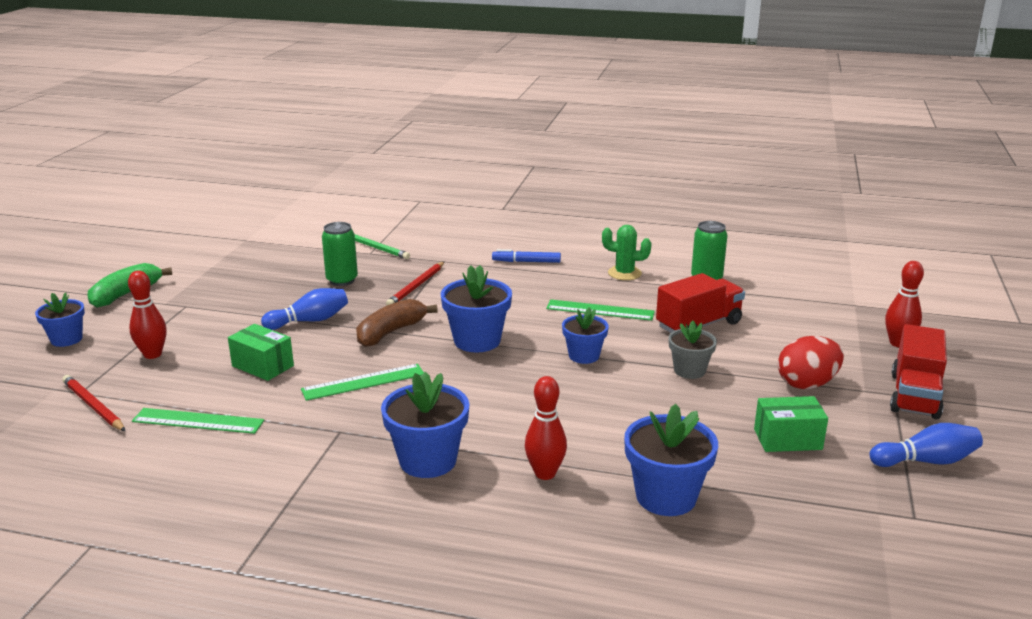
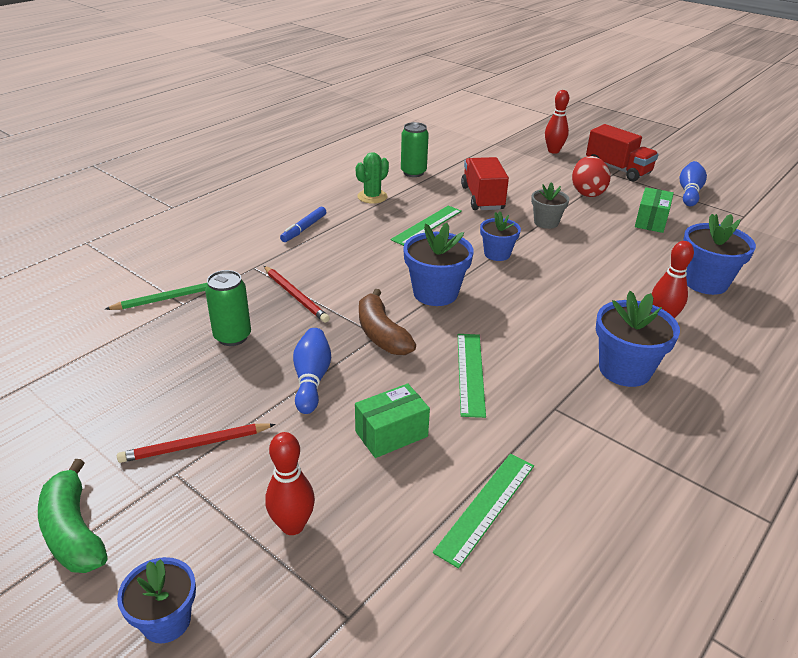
camera: 65 degrees left, 10 degrees up
(93, 406) = (396, 605): red pencil -> red pencil (195, 445)

